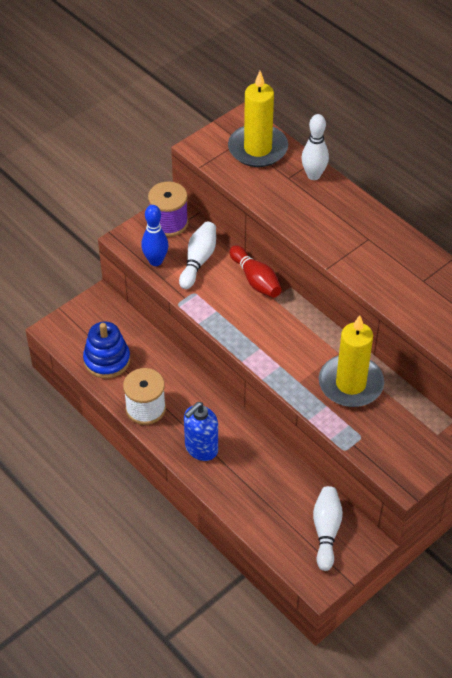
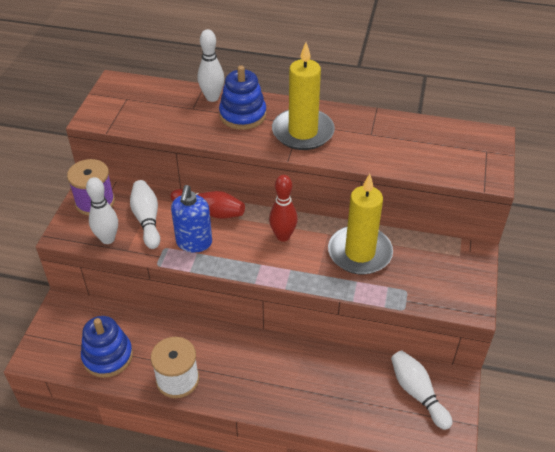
camera: 35 degrees left, 5 degrees down
(155, 261) = (107, 239): blue bowling pin -> white bowling pin
(201, 448) = (256, 386): blue soap dispenser -> blue soap dispenser (194, 243)
(257, 149) = (147, 98): yellow candle -> yellow candle (303, 132)
(298, 334) = (283, 236): none -> red bowling pin
(325, 205) = (243, 115): none -> blue stacking toy

